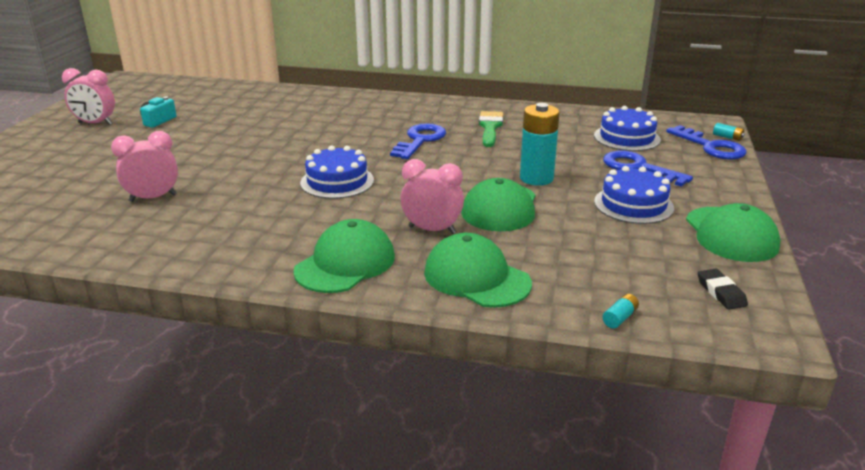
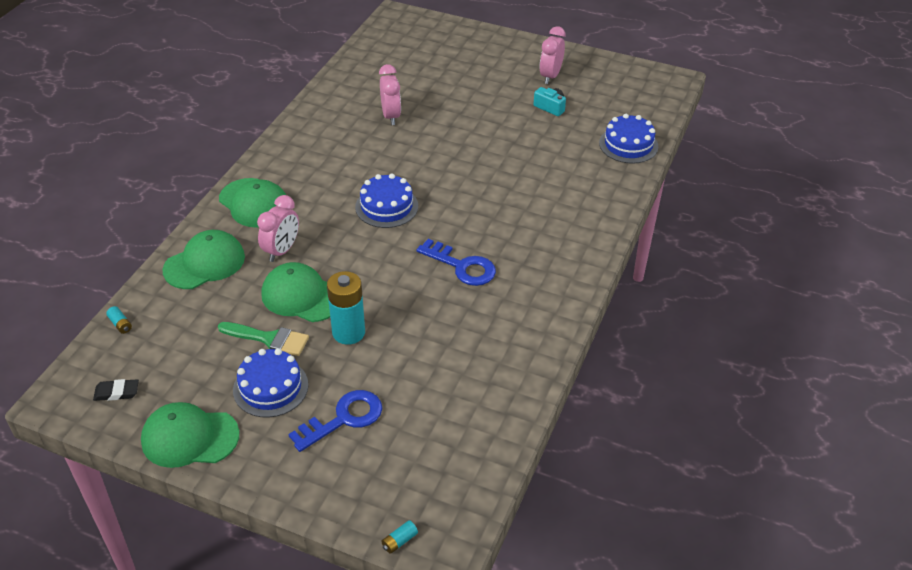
camera: 100 degrees right, 15 degrees up
(490, 127) = (484, 324): green brush -> green brush (269, 339)
(627, 137) = (425, 436): blue cake -> blue cake (628, 145)
(710, 147) = (377, 509): blue key -> none

